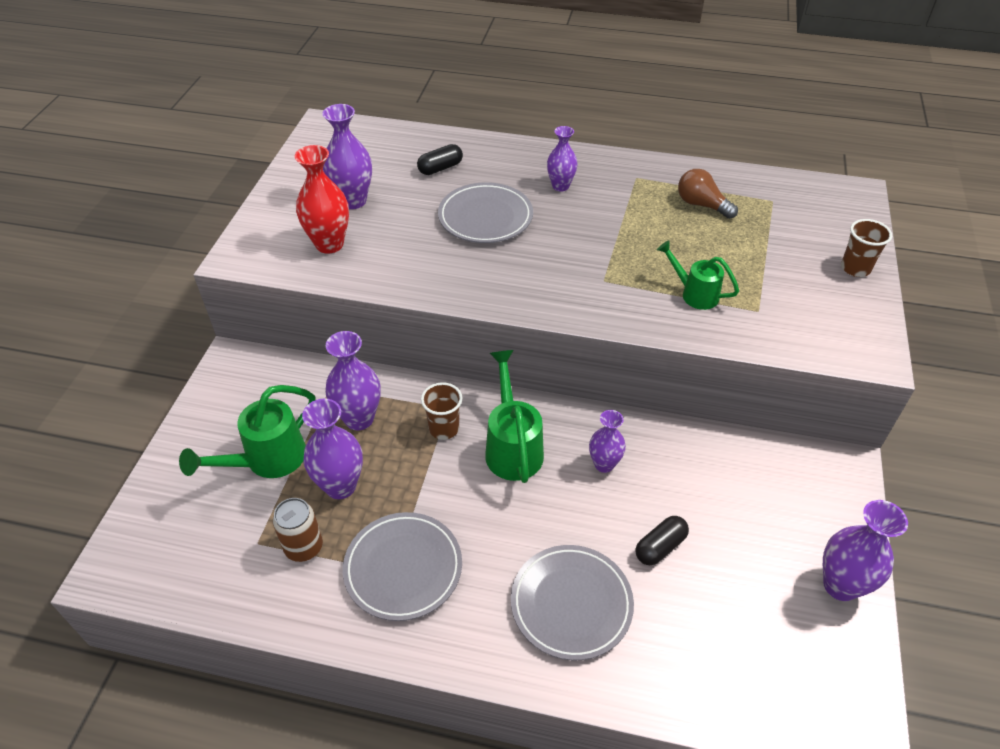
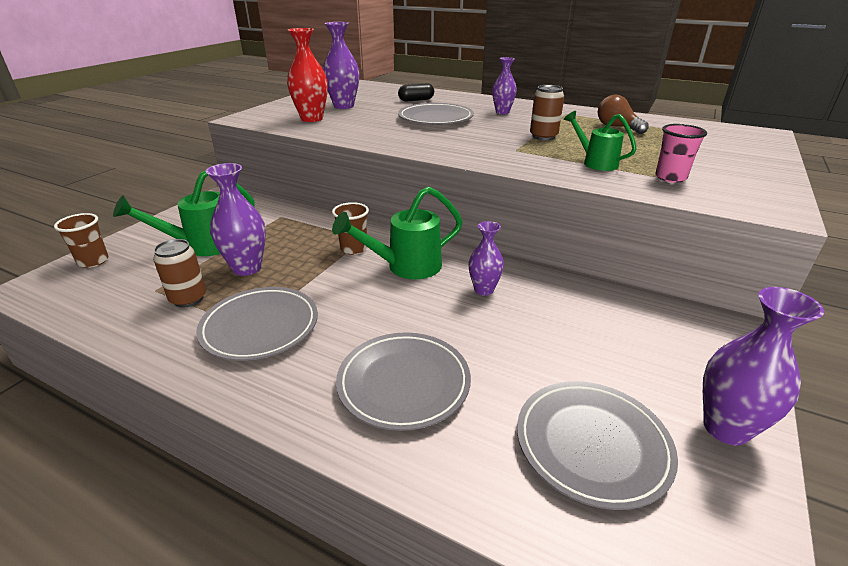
camera: 15 degrees right, 15 degrees down
(359, 419) = (290, 234): purple vase -> none
(512, 446) = (405, 267): green watering can -> green watering can turned 120 degrees counterclockwise
(625, 243) = (543, 136): none -> brown can
(660, 547) = (517, 356): black capsule -> none
(743, 629) = (592, 445): none -> grey plate
(773, 311) = (670, 177): none -> pink cup
(855, 268) = (760, 165): brown cup -> brown cup (93, 261)

